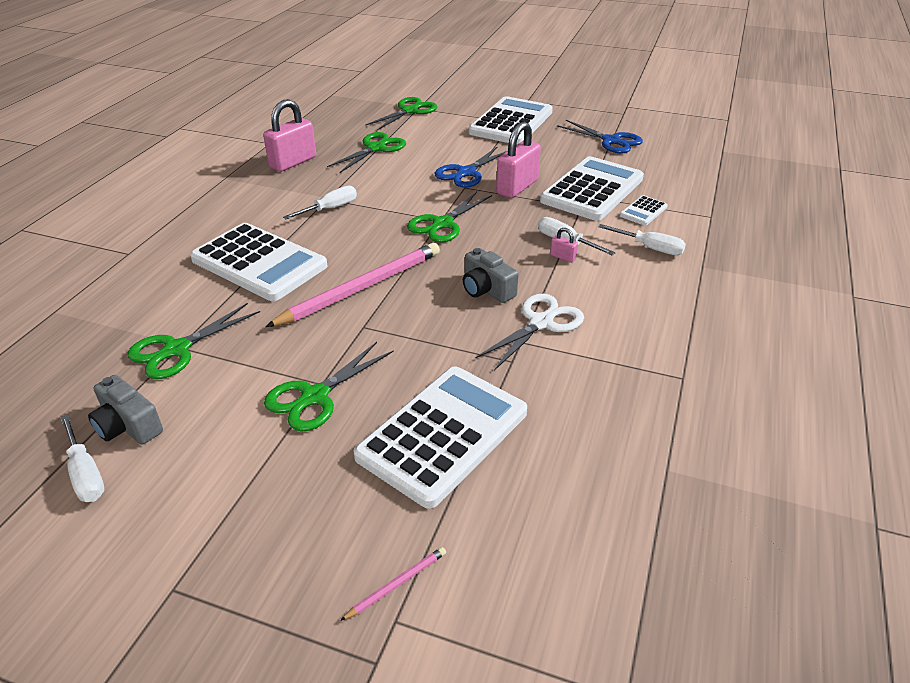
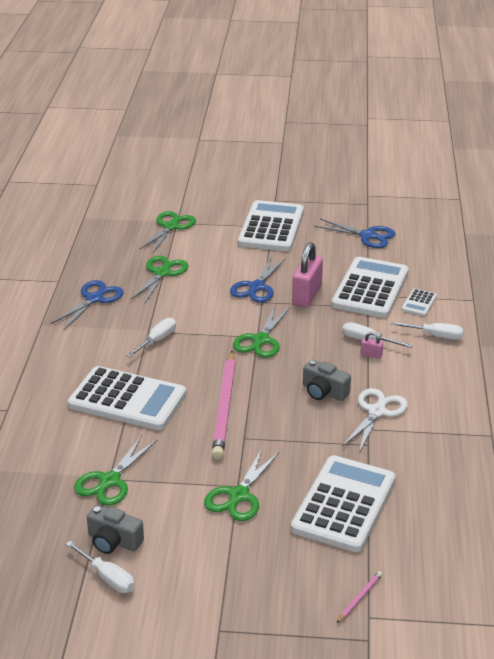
camera: 15 degrees left, 5 degrees down
(293, 162) = (94, 299): pink padlock -> blue scissors
(361, 288) = (225, 407): pink pencil -> pink pencil turned 150 degrees clockwise

